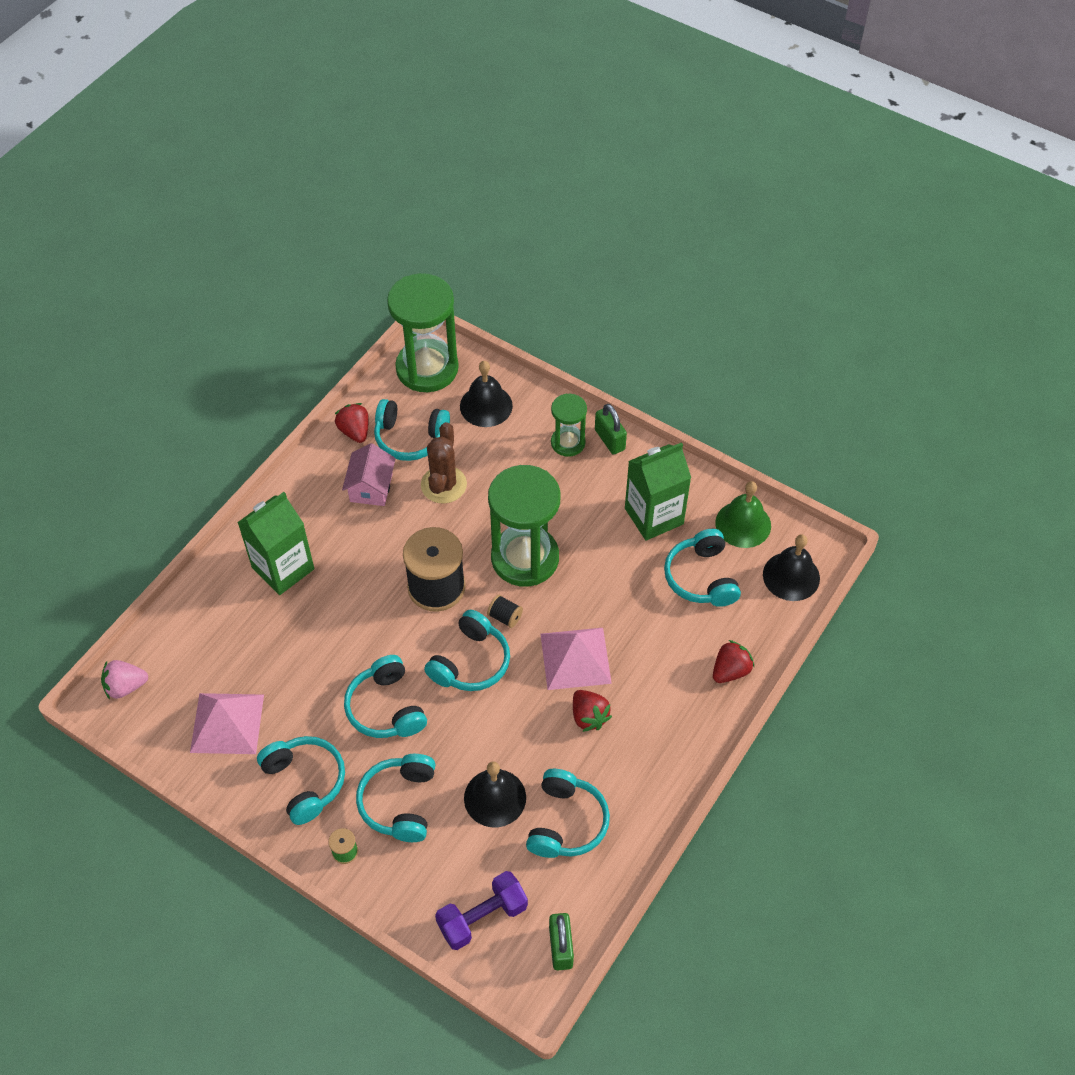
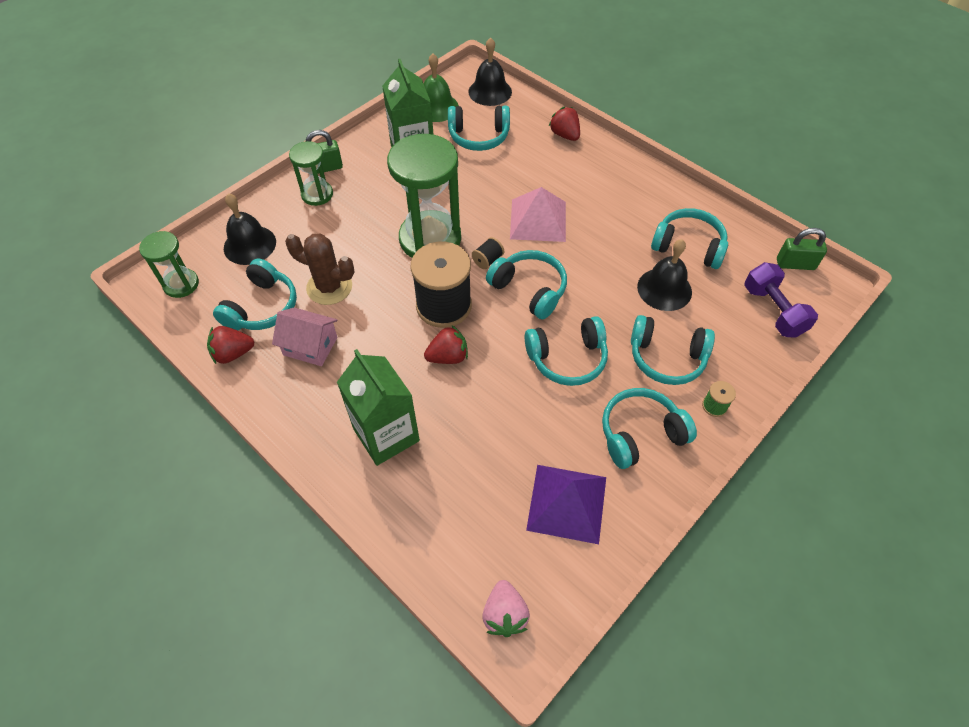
camera: 80 degrees left, 0 degrees up
(227, 723) = (567, 503): pink pyramid -> purple pyramid
(427, 368) = (181, 284): green hourglass -> green hourglass, size x0.53
(589, 716) = (594, 219): red strawberry -> red strawberry (448, 357)

